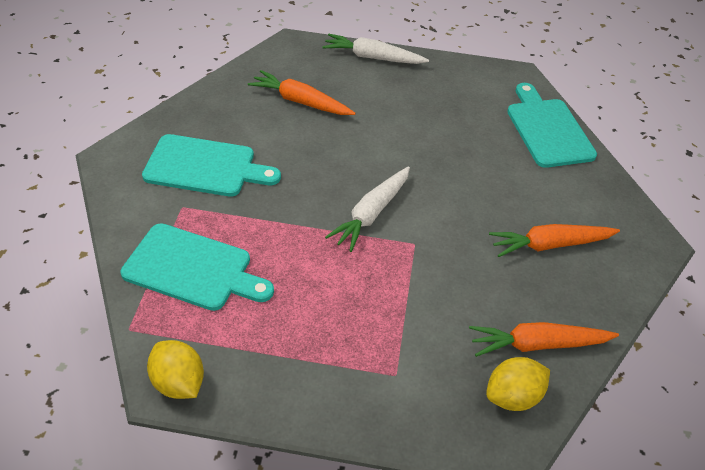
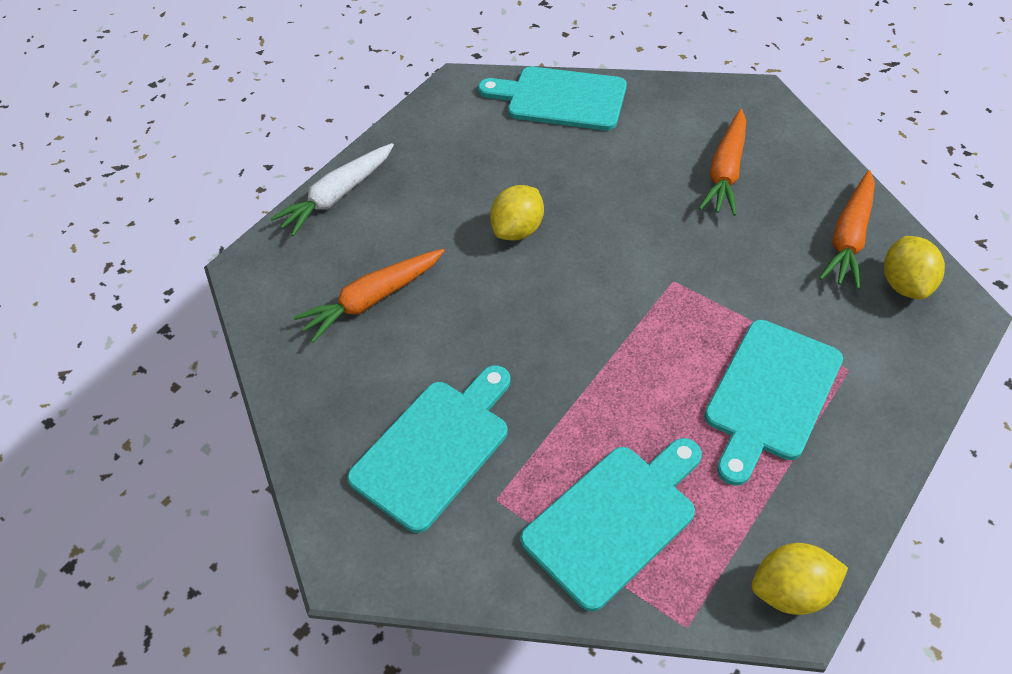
camera: 55 degrees left, 5 degrees up
(342, 329) = (771, 394): none -> turquoise cutting board
(371, 214) = (609, 302): white carrot -> none
(404, 147) = (518, 230): none -> yellow lemon

